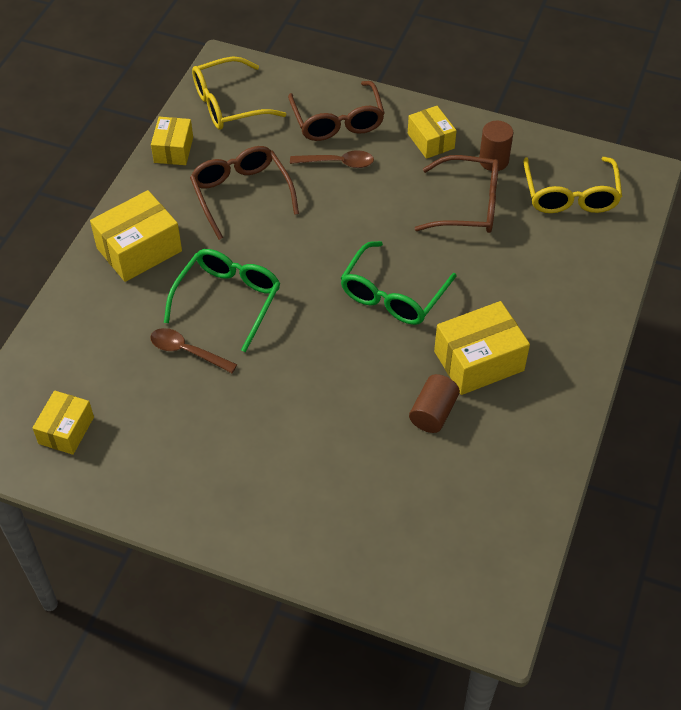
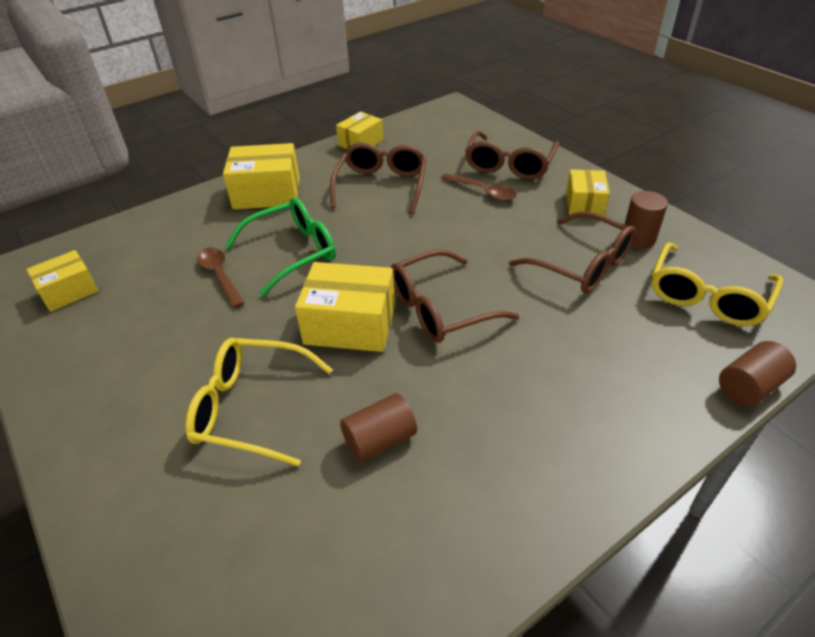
camera: 35 degrees right, 10 degrees down
(228, 104) = (430, 129): yellow glasses -> yellow glasses (250, 408)
(393, 295) = (439, 308): green glasses -> brown glasses
(478, 361) = (476, 411): yellow box -> yellow box (350, 324)
(631, 258) = (749, 387): none -> brown cylinder

